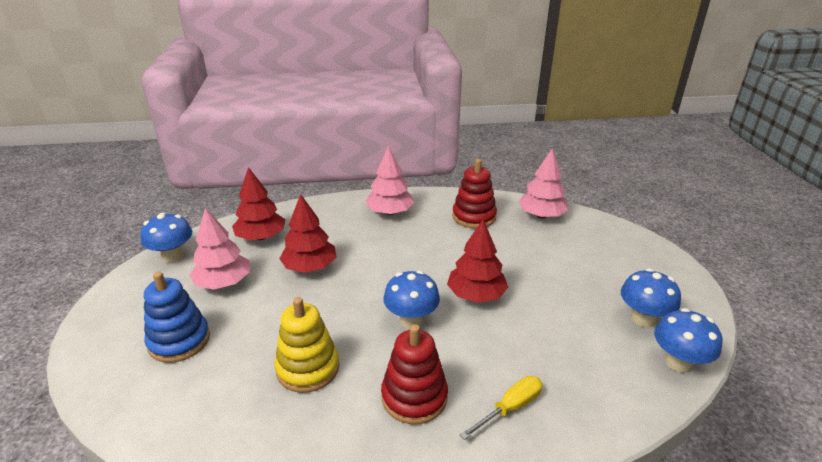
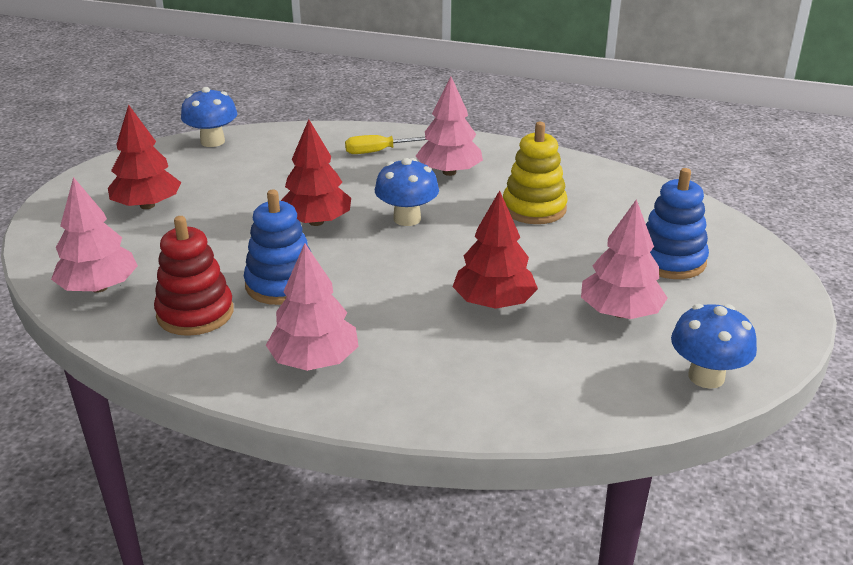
camera: 155 degrees left, 0 degrees up
(261, 237) = (555, 373): red tree -> red tree (147, 205)
(414, 397) = (449, 172): red stacking toy -> pink tree
(447, 243) = (282, 284): none -> blue stacking toy
(643, 319) = (187, 168): blue mushroom -> none

